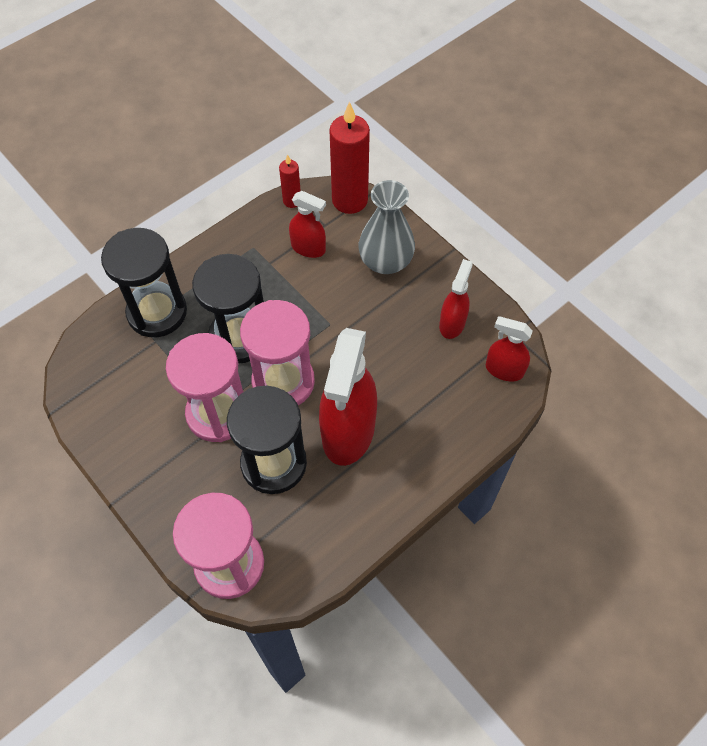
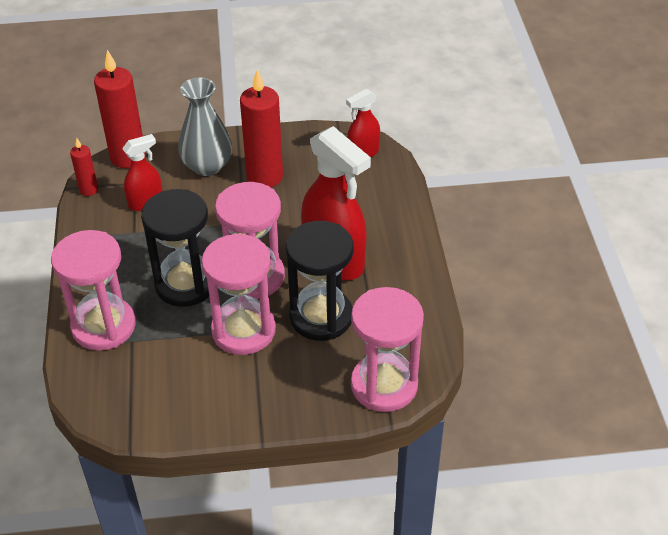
camera: 55 degrees left, 15 degrees down
(157, 312) = (103, 326): black hourglass -> pink hourglass
(407, 312) = (265, 177): none -> red candle
(452, 323) = (299, 159): red spray bottle -> none

